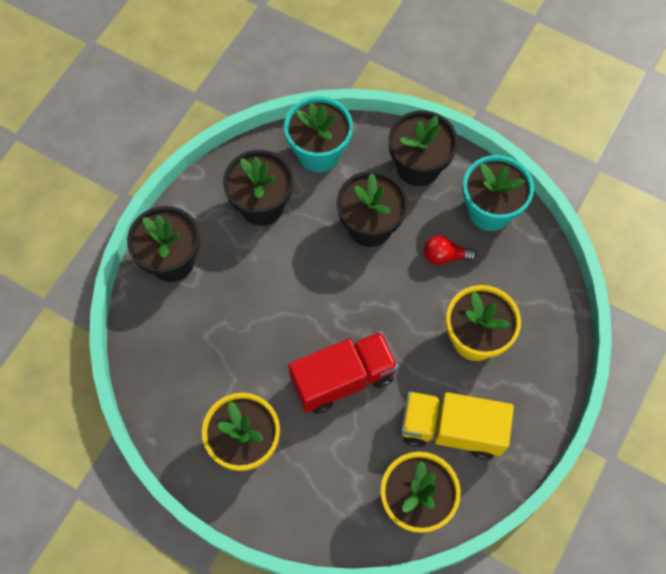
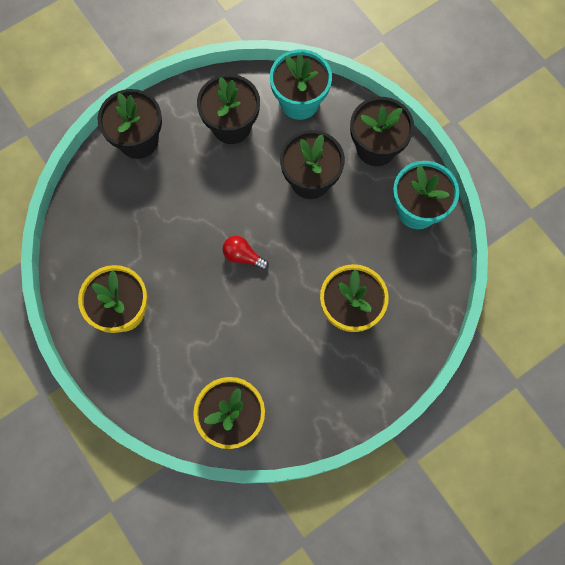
camera: 25 degrees right, 5 degrees up
(343, 379) = (225, 294): red truck -> none
(445, 256) = (359, 231): red light bulb -> red light bulb (243, 256)
(451, 429) = (291, 375): yellow truck -> none

